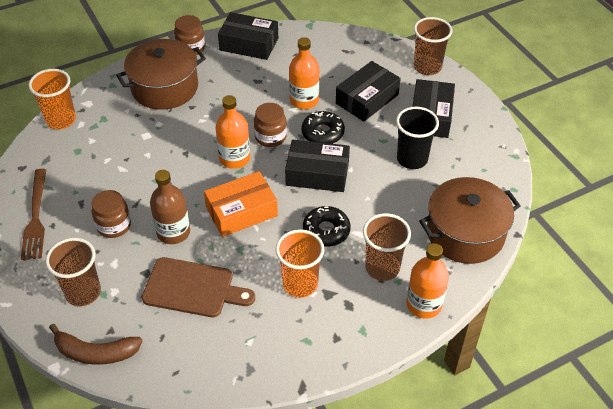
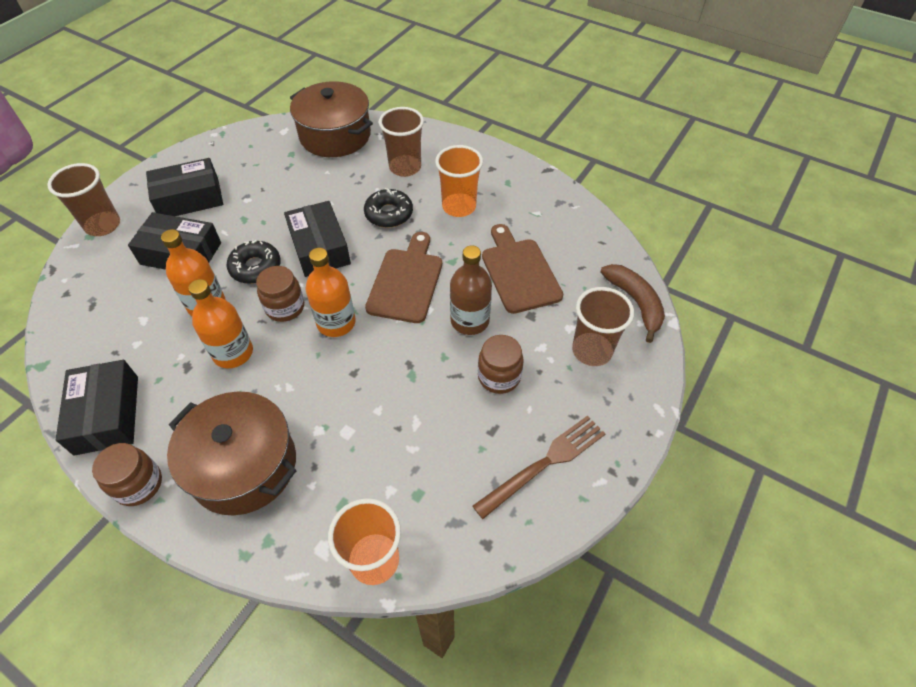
camera: 120 degrees left, 5 degrees up
(241, 211) = (406, 281): orange box -> brown cutting board
(412, 159) = (261, 191): black cup -> none
(424, 304) = (424, 136): orange bottle -> orange bottle (233, 353)

